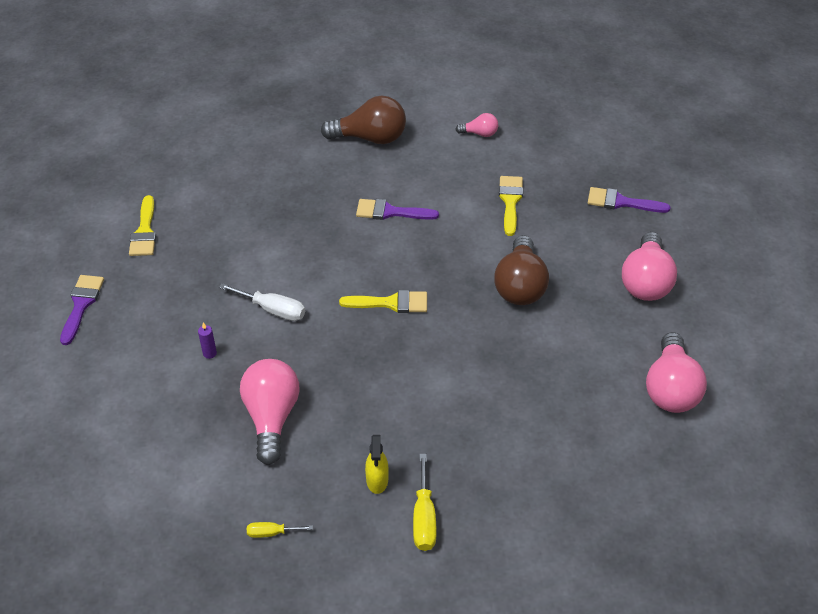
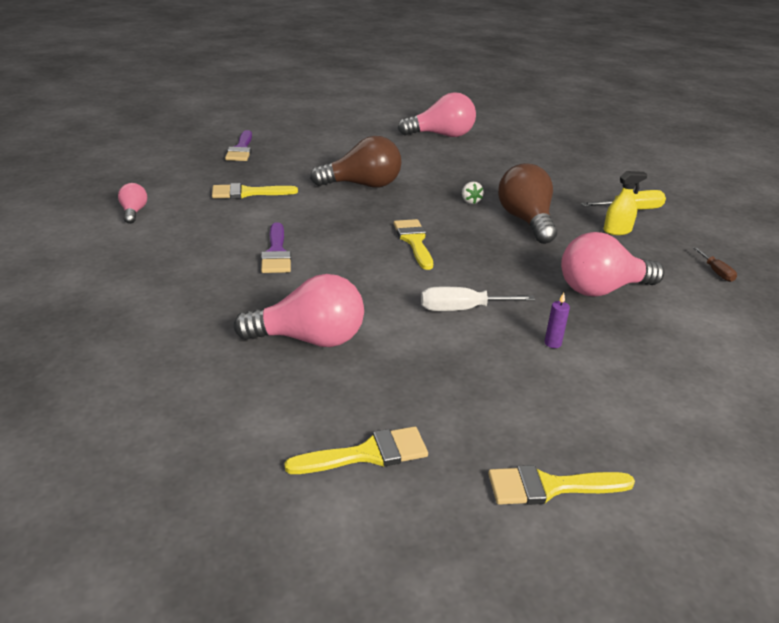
camera: 105 degrees left, 15 degrees down
(81, 304) = (549, 487): purple brush -> yellow brush
(271, 533) = (716, 272): yellow screwdriver -> brown screwdriver
(273, 310) = (462, 309): white screwdriver -> white screwdriver turned 105 degrees counterclockwise
(370, 138) = (135, 278): brown light bulb -> brown light bulb (526, 221)
(469, 367) = (470, 201): none -> white strawberry
(645, 282) = (337, 141): pink light bulb -> pink light bulb (309, 339)

